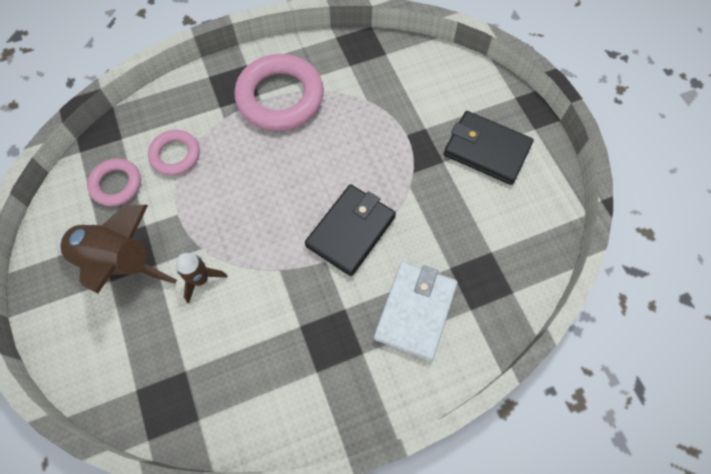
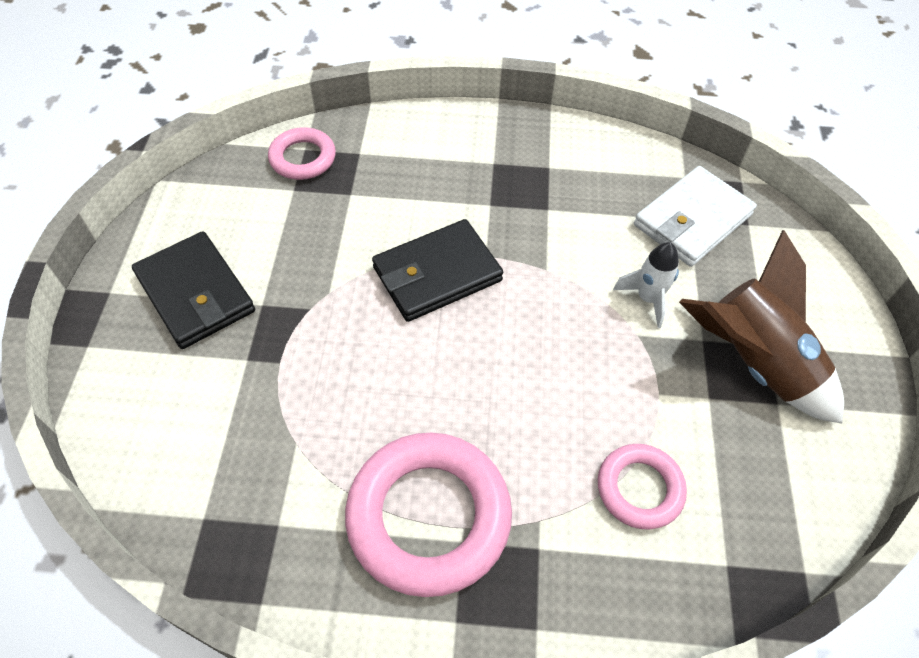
camera: 155 degrees left, 10 degrees down
(116, 184) = (745, 480): pink ring -> pink ring (303, 158)
(201, 279) = (647, 298): brown rocket -> white rocket
(415, 311) = (416, 173): white wallet -> white wallet (692, 220)

